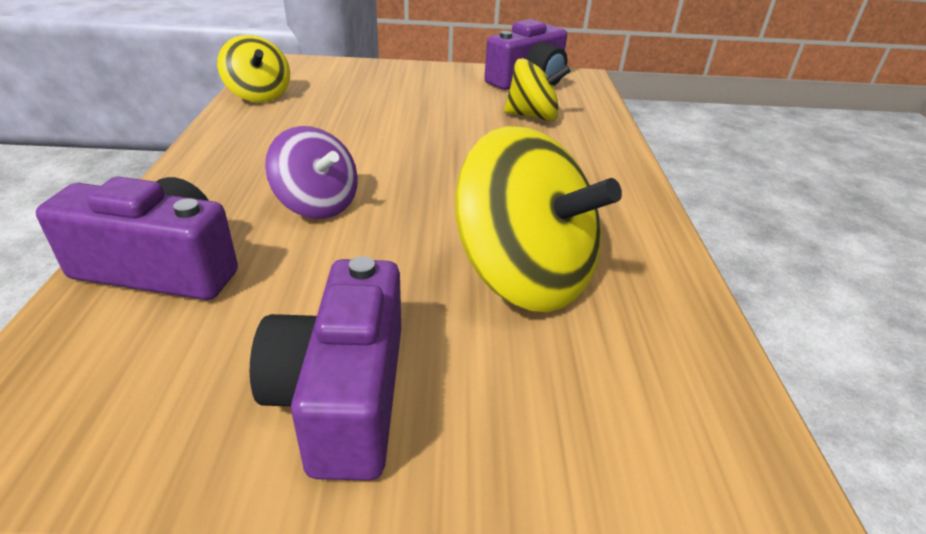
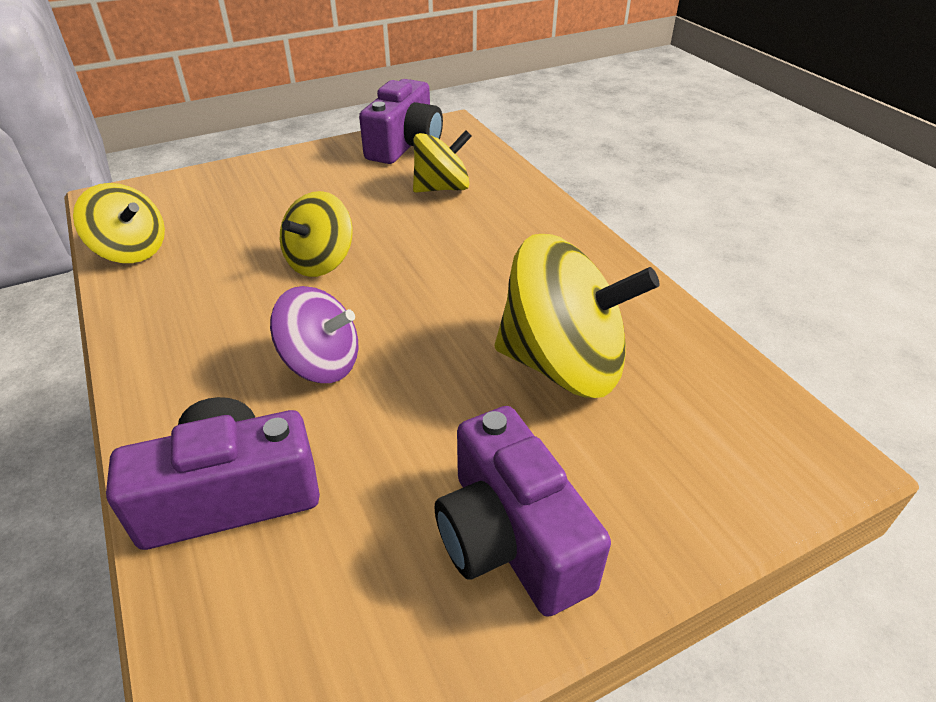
camera: 25 degrees left, 5 degrees up
(384, 138) = (320, 262): none -> yellow spinning top

